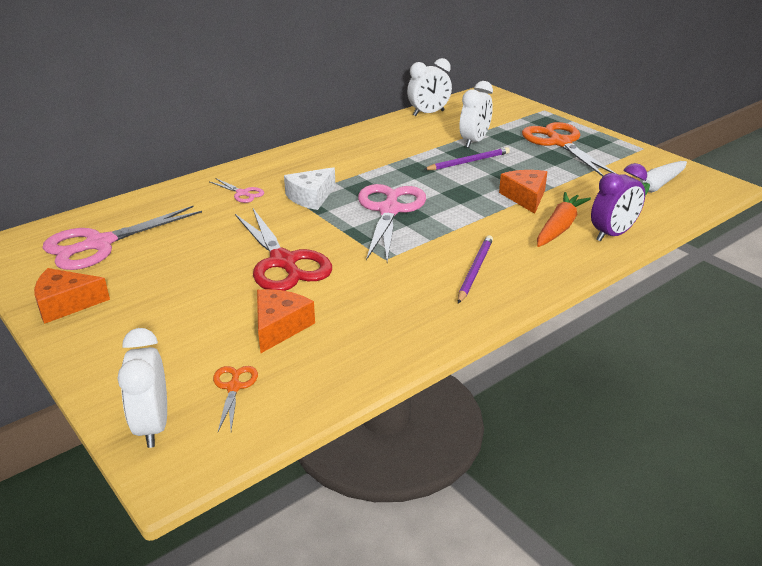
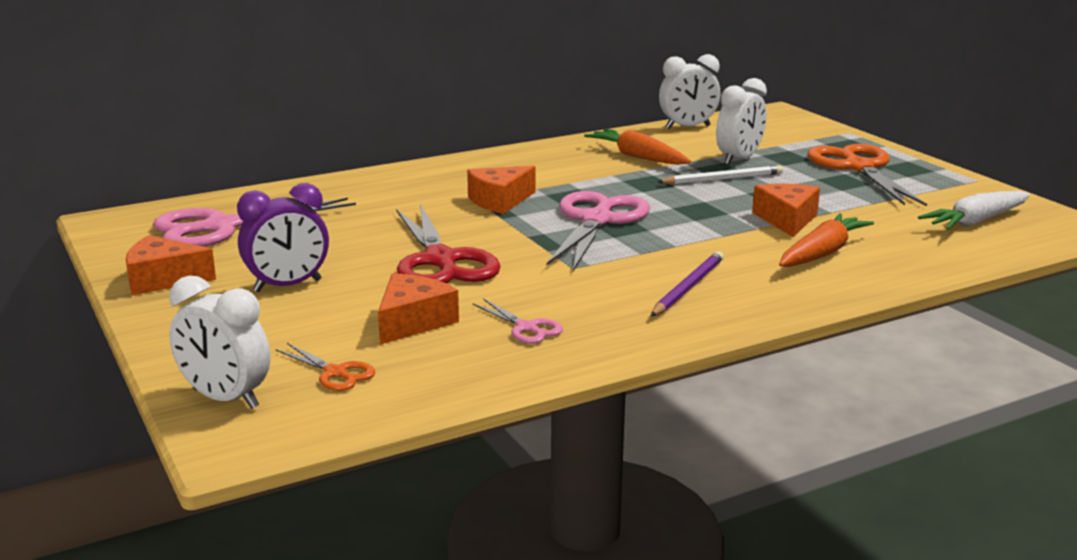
camera: 10 degrees right, 10 degrees down
(153, 425) = (225, 399): white clock -> white clock turned 60 degrees counterclockwise
(234, 387) = (335, 373): orange scissors -> orange scissors turned 120 degrees clockwise
(242, 193) = (414, 191): pink scissors -> pink scissors (526, 328)
(311, 197) = (499, 201): white cheese -> orange cheese
(400, 145) = (637, 157): none -> orange carrot
(468, 162) = (722, 179): purple pencil -> white pencil
(612, 234) = (894, 266): purple clock -> purple clock (287, 286)

